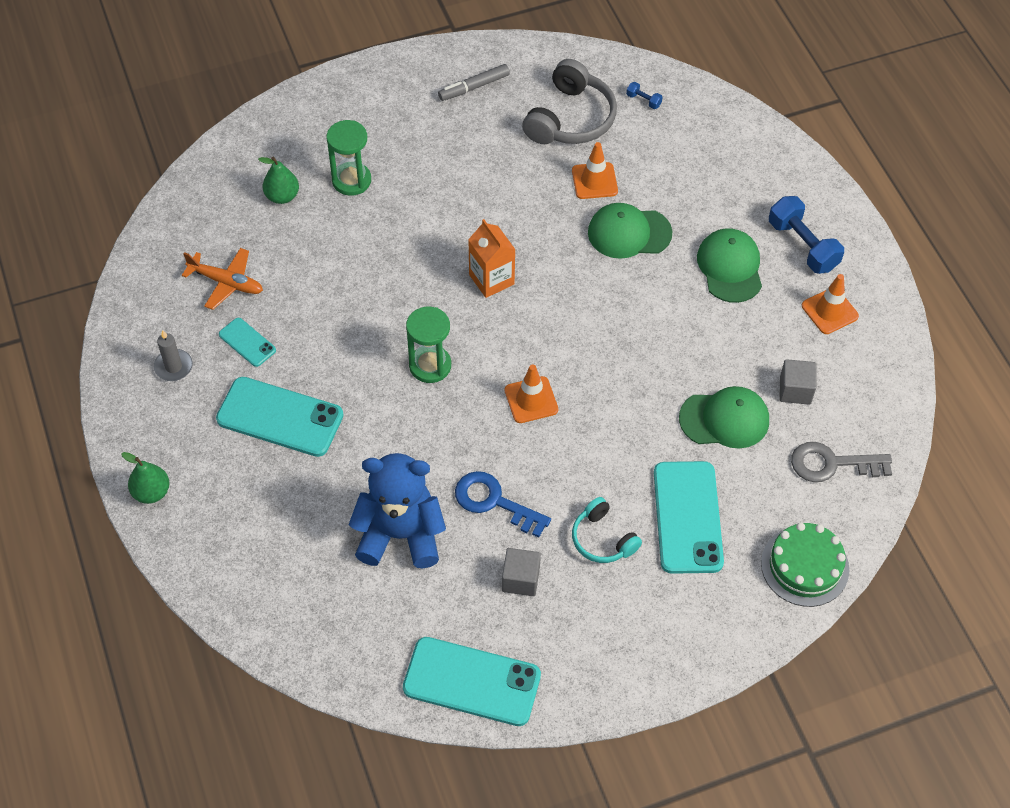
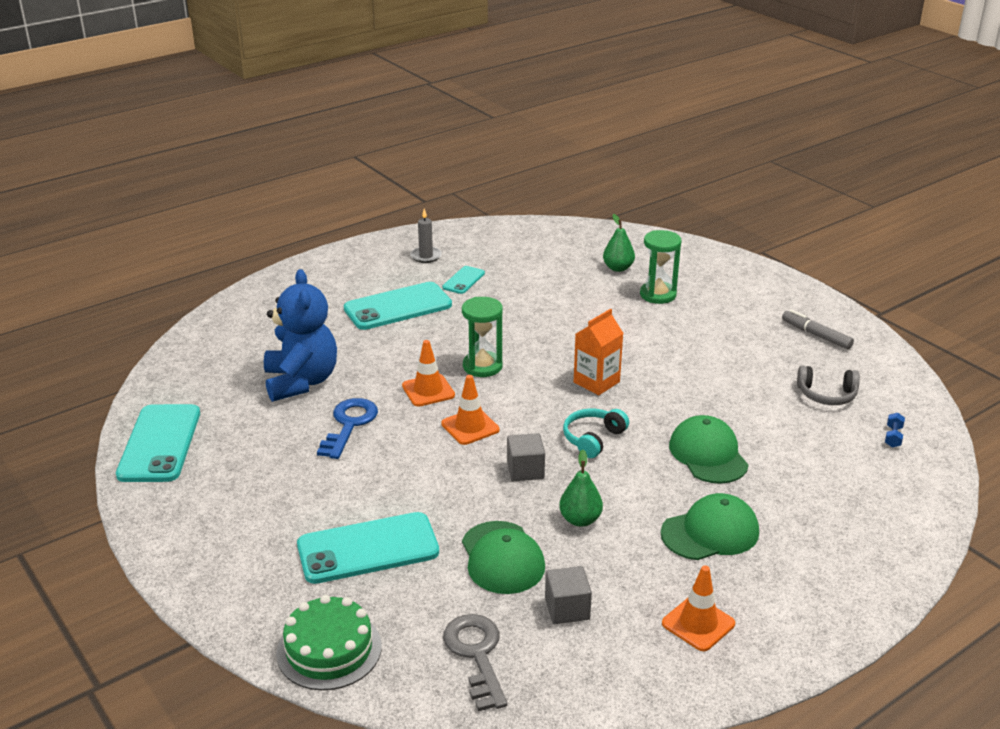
camera: 75 degrees right, 25 degrees down
(151, 492) = (310, 269): green pear -> green pear (580, 520)
(226, 282) = (516, 261): orange plane -> none
(280, 417) = (398, 307): turquoise phone -> turquoise phone turned 60 degrees clockwise
(520, 579) = (270, 453): grey cube -> grey cube (525, 470)
(570, 118) = (826, 395): grey headphones -> grey headphones, size x0.60
(594, 181) = (759, 422): orange traffic cone -> orange traffic cone (428, 390)
(603, 539) = (326, 495): turquoise headphones -> turquoise headphones (593, 439)
(803, 245) = (781, 587): blue dumbbell -> none

